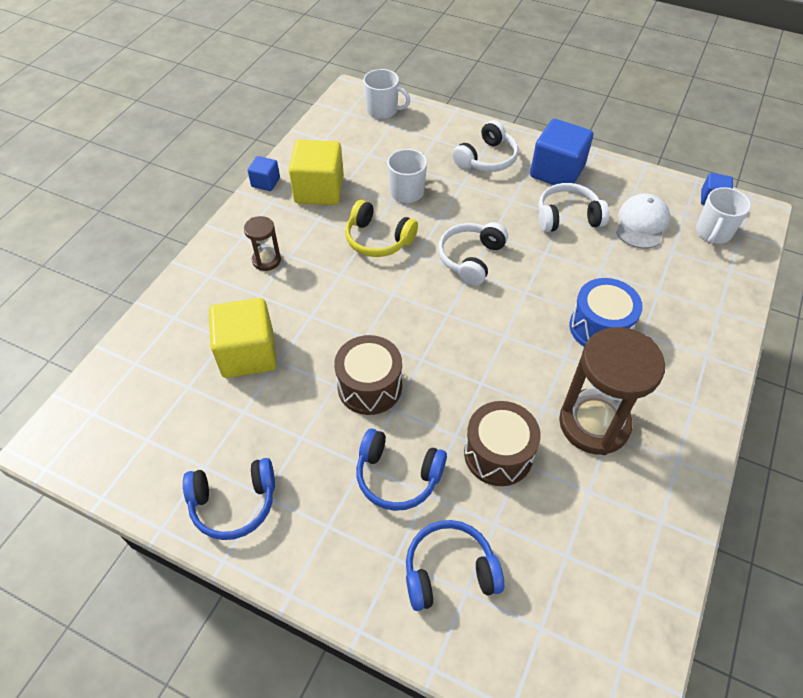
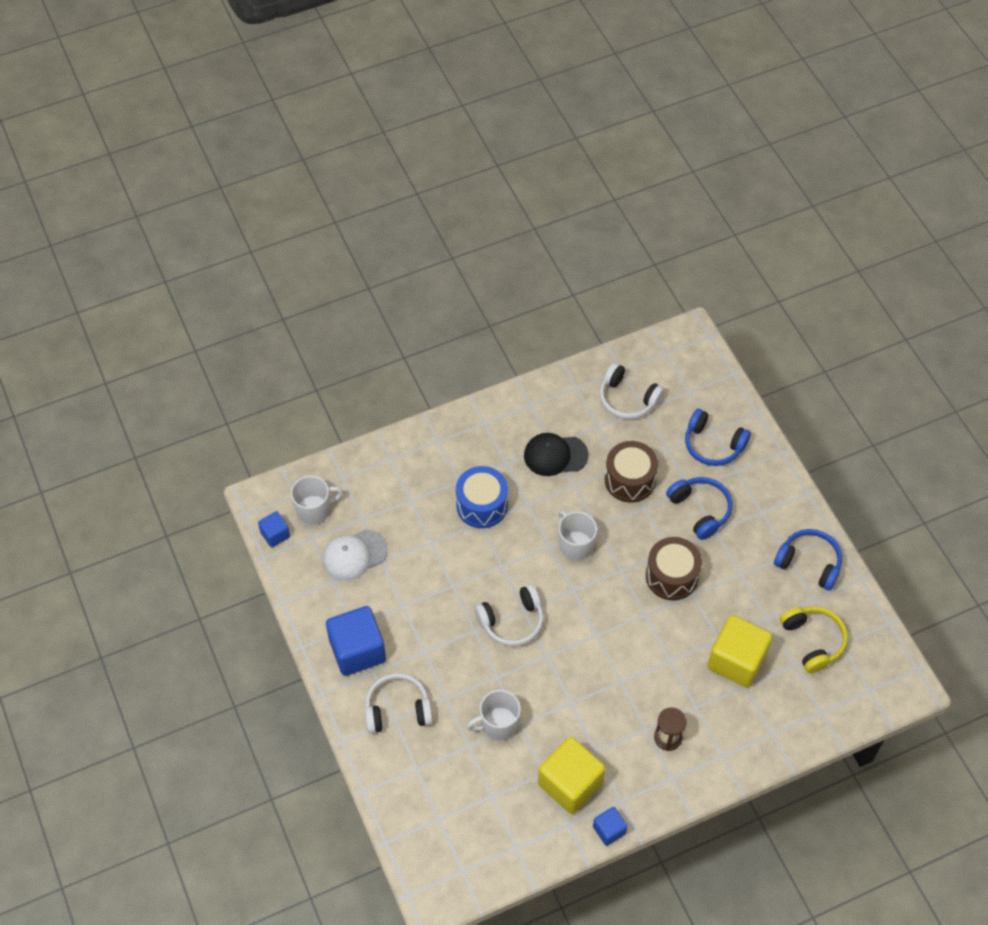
camera: 140 degrees left, 5 degrees up
(378, 239) = (565, 692): yellow headphones -> yellow headphones (813, 641)
(383, 110) = (428, 846): white mug -> white mug (575, 545)
(567, 217) = (401, 602): white headphones -> white headphones (627, 399)
(594, 424) = (555, 455): brown hourglass -> black cap

